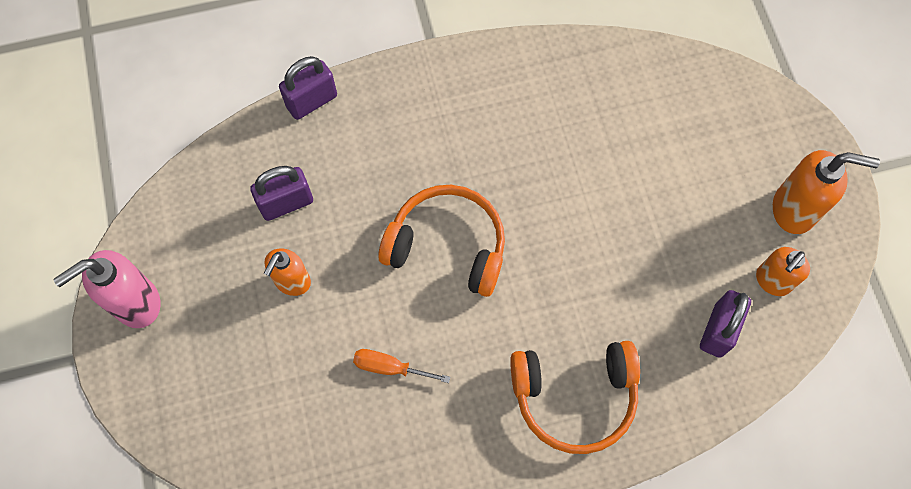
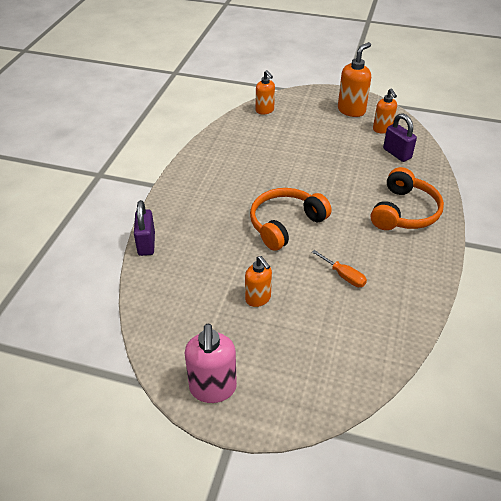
camera: 60 degrees left, 25 degrees down
(286, 203) = (203, 281): purple padlock -> none
(390, 367) = (344, 276): orange screwdriver -> orange screwdriver turned 90 degrees counterclockwise
(698, 82) = (265, 110): none -> orange soap dispenser

